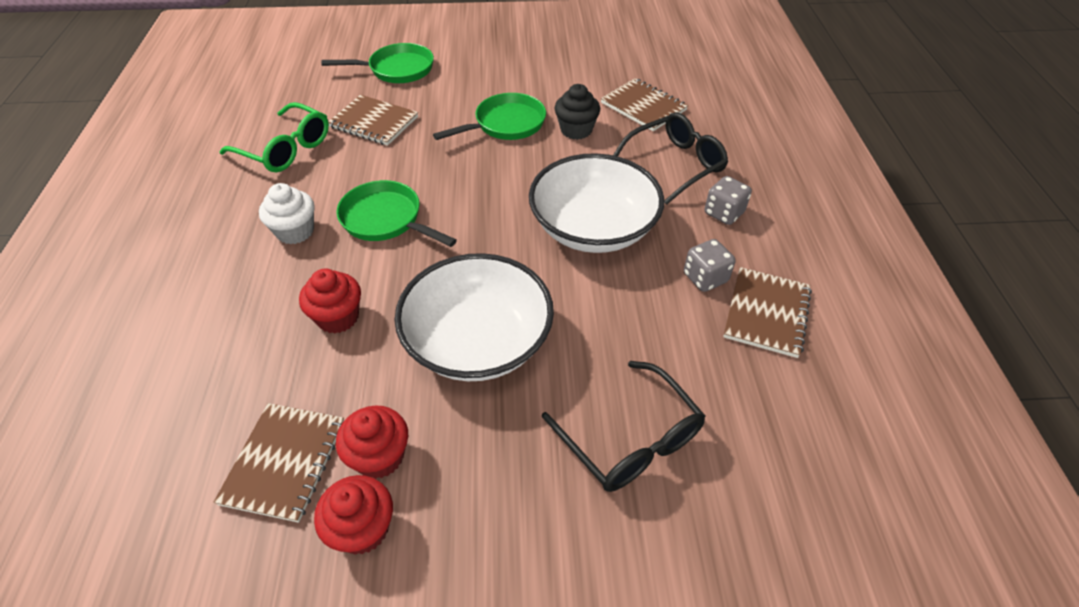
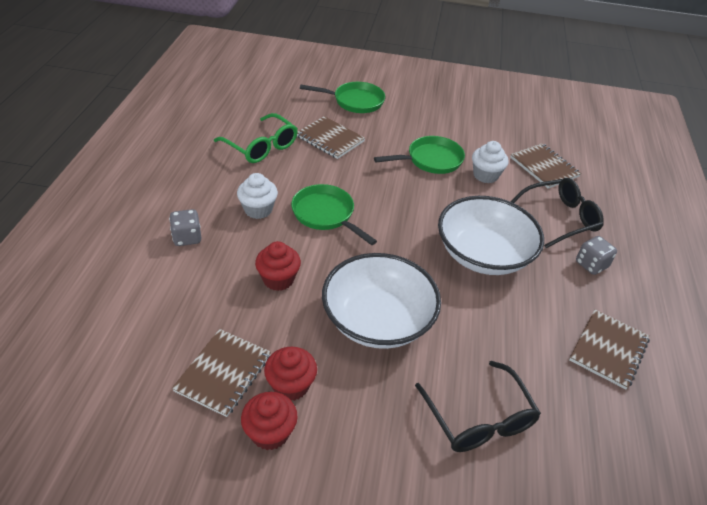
camera: 10 degrees right, 5 degrees down
(576, 130) = (485, 175): black cupcake -> white cupcake
(705, 278) = (564, 311): grey dice -> grey dice (187, 238)

